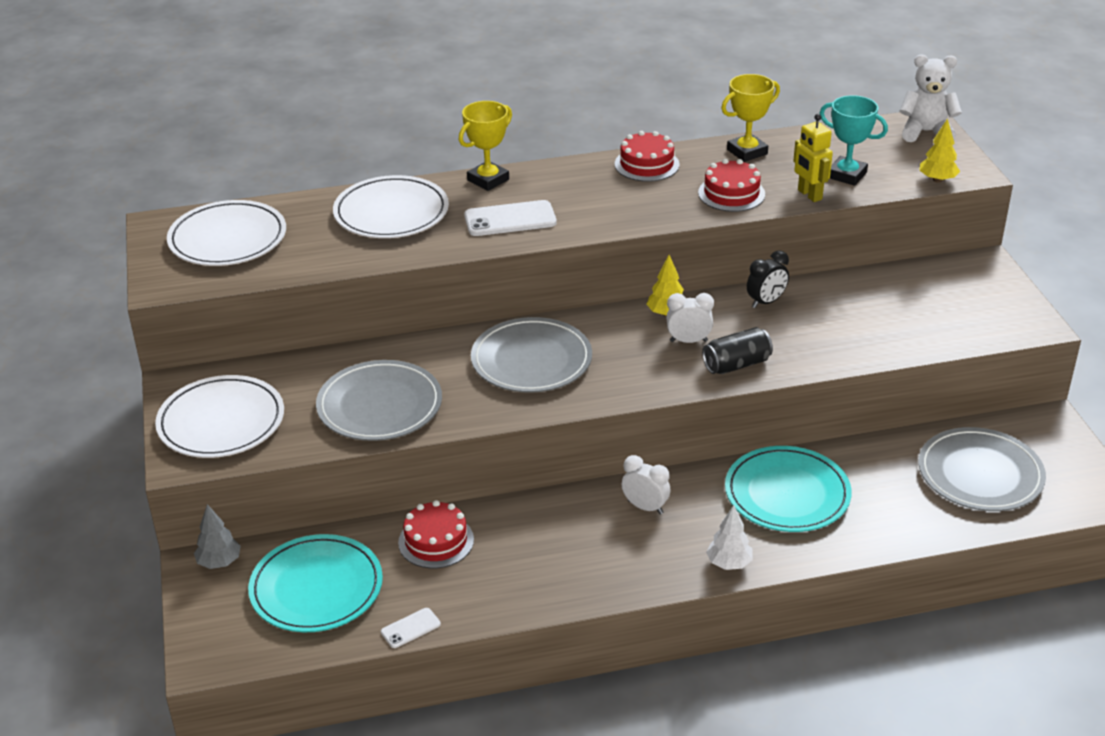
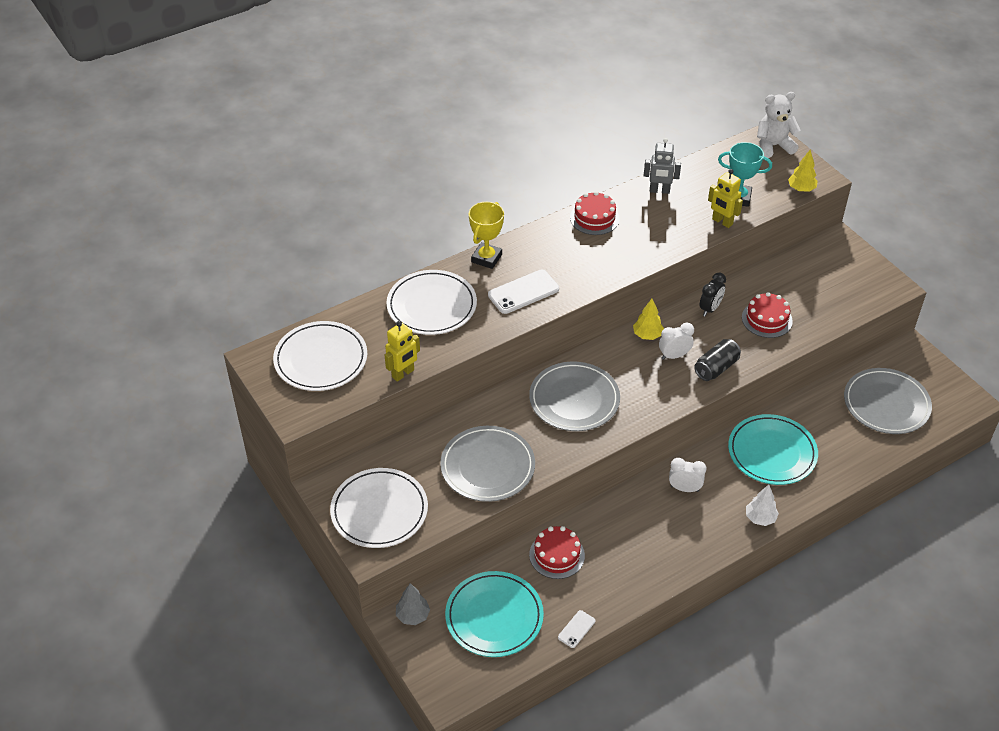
camera: 20 degrees left, 10 degrees up
(311, 270) = (403, 374): none -> yellow robot
(731, 193) = (668, 232): red cake -> red cake (767, 319)
(747, 152) = (659, 191): yellow trophy -> grey robot

